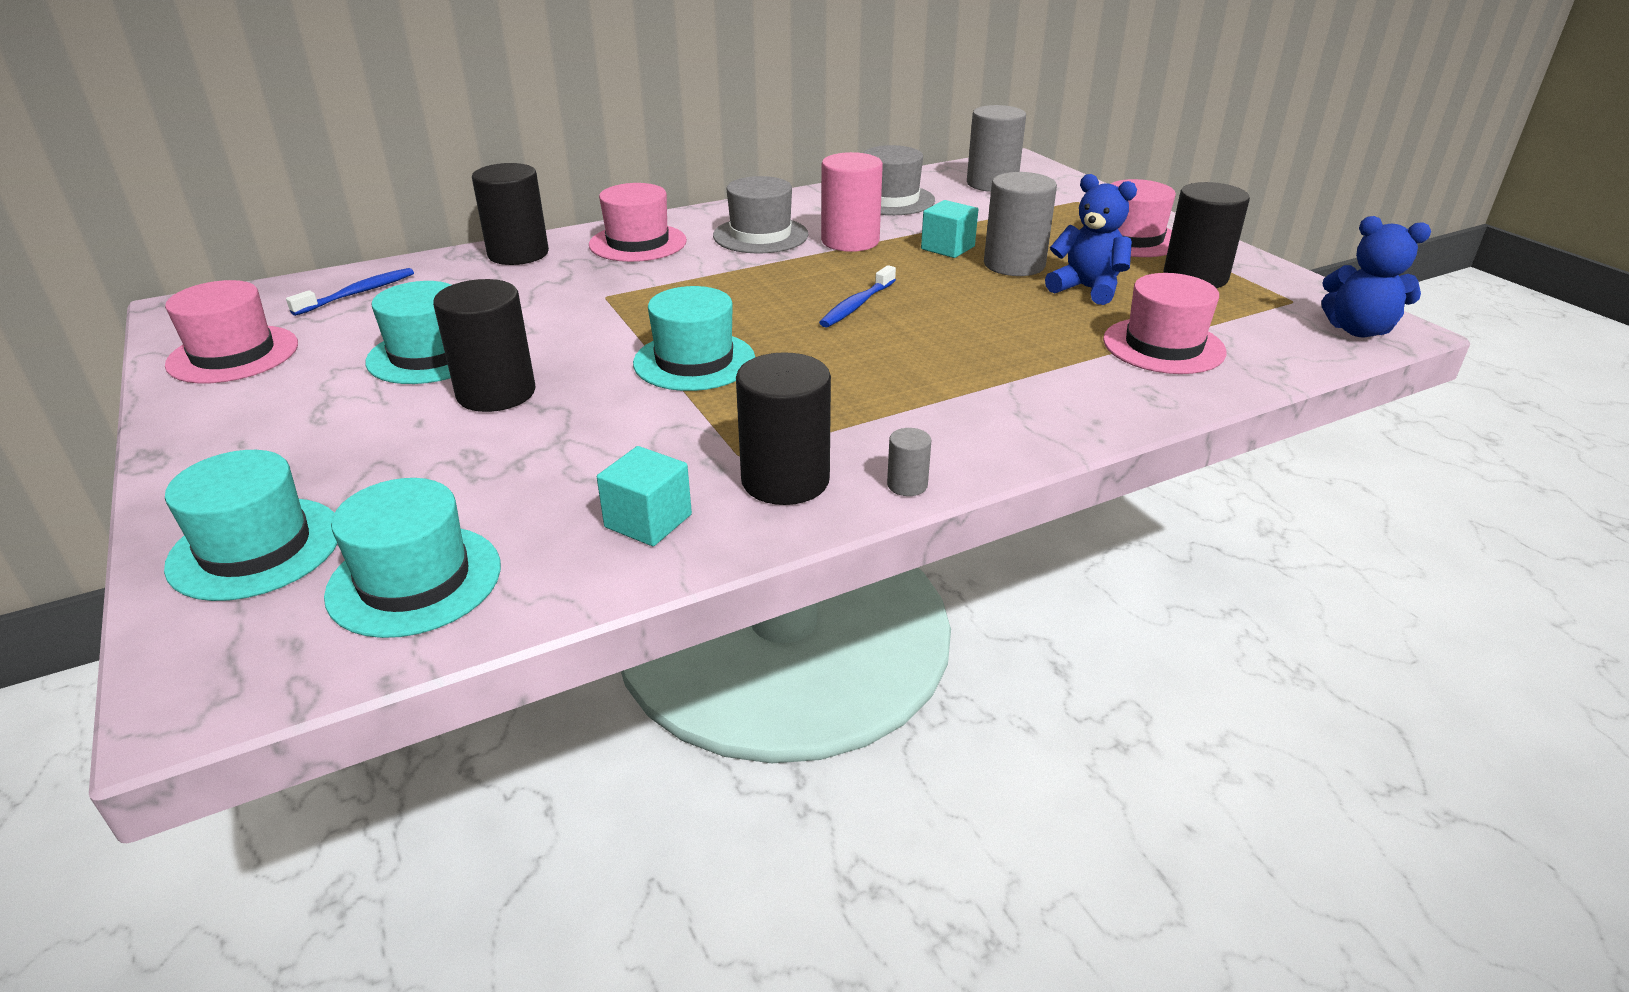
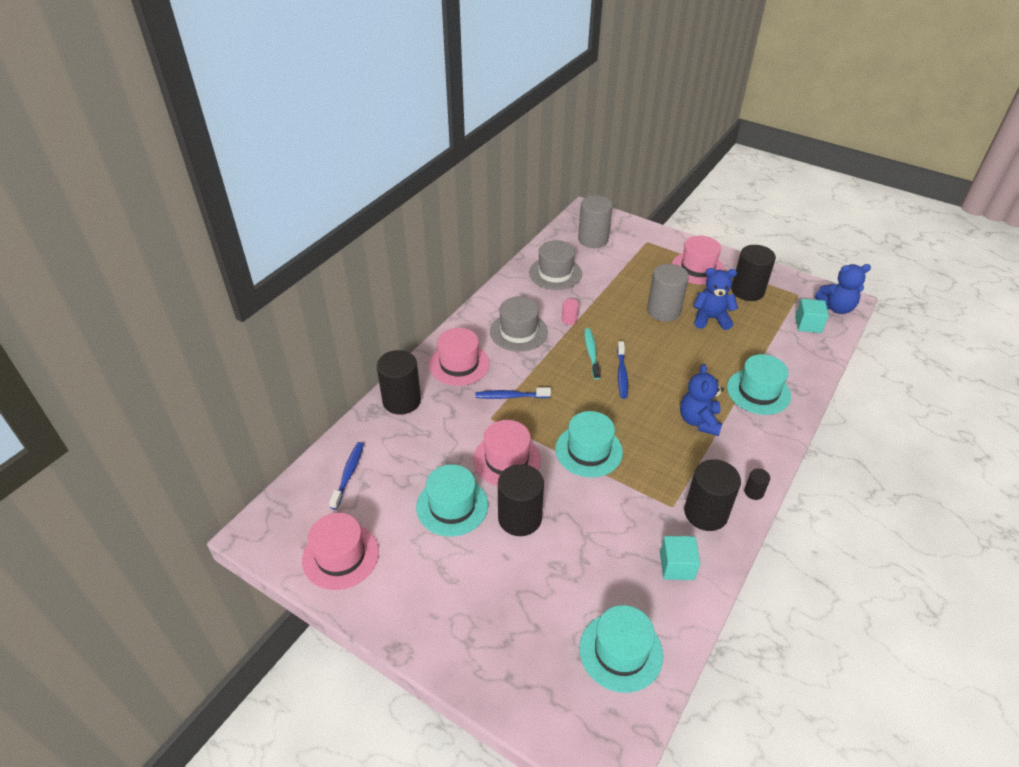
camera: 30 degrees left, 10 degrees up
(256, 548) = (529, 673): turquoise hat -> turquoise hat (758, 392)
(661, 285) = (510, 396): none -> blue toothbrush
(838, 276) = (591, 353): none -> turquoise toothbrush
(850, 241) = (569, 320): pink cylinder -> pink cylinder, size x0.46
(907, 485) = (754, 492): grey cylinder -> black cylinder
(917, 382) = (699, 421): none -> blue teddy bear
(947, 248) = (621, 308): turquoise cube -> turquoise cube (808, 324)
(1163, 346) = (774, 351): pink hat -> pink hat (507, 460)

